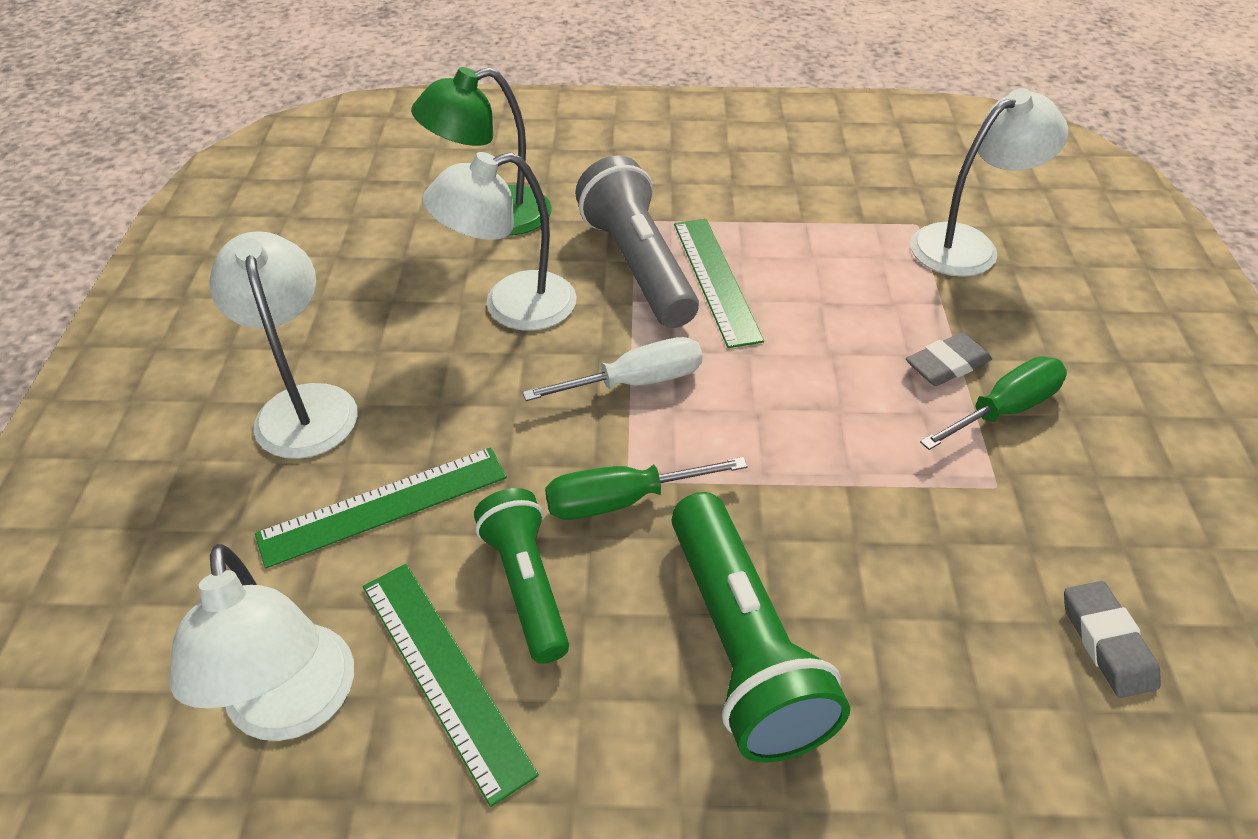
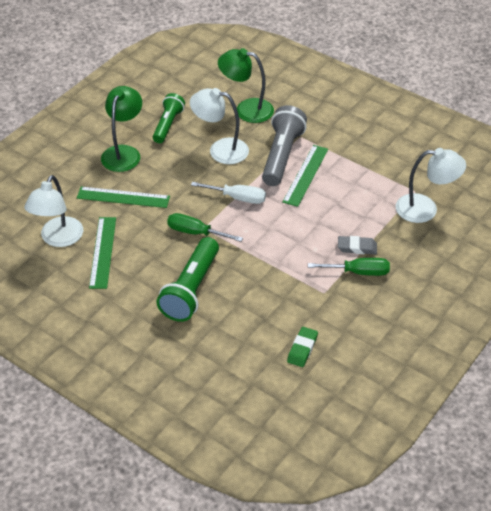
camera: 35 degrees right, 0 degrees up
(304, 405) = (123, 153): white lamp -> green lamp
(526, 585) = (145, 241): green flashlight -> green flashlight (168, 125)
(1106, 643) = (302, 349): grey eraser -> green eraser

